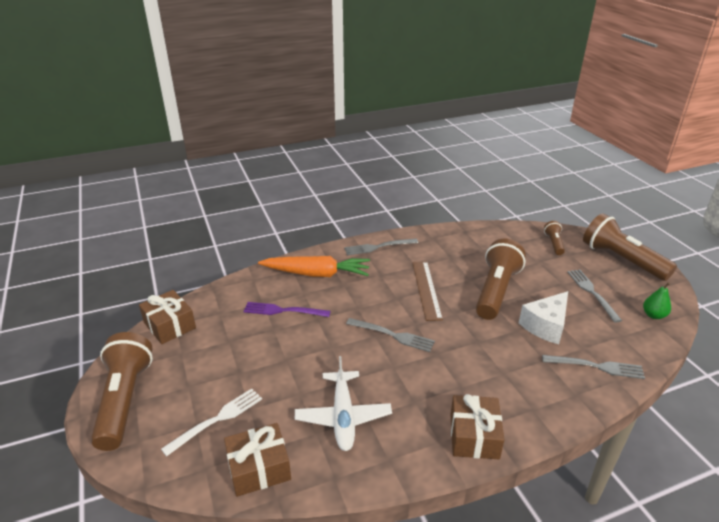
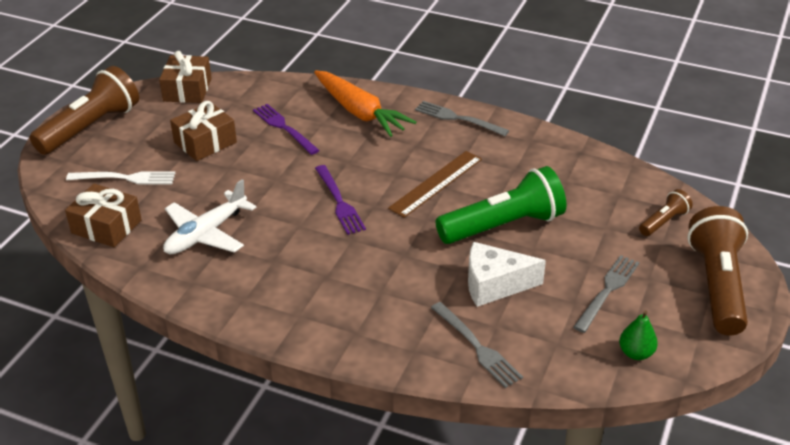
camera: 45 degrees right, 5 degrees up
(393, 335) = (339, 202): grey fork -> purple fork
(474, 436) = (275, 314): brown gift -> brown gift (205, 142)
(496, 291) = (503, 225): brown flashlight -> green flashlight

